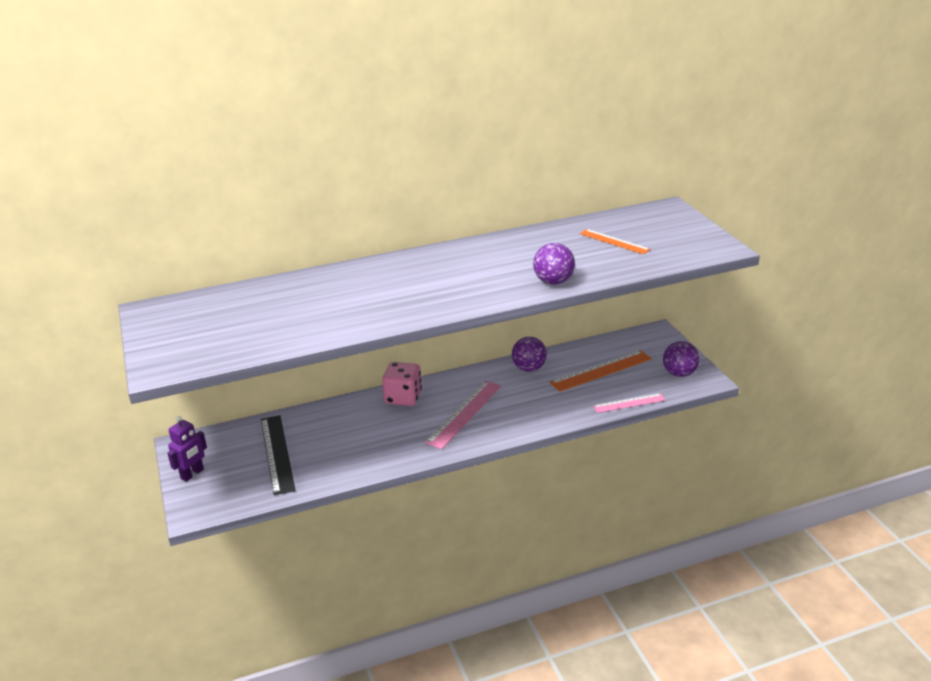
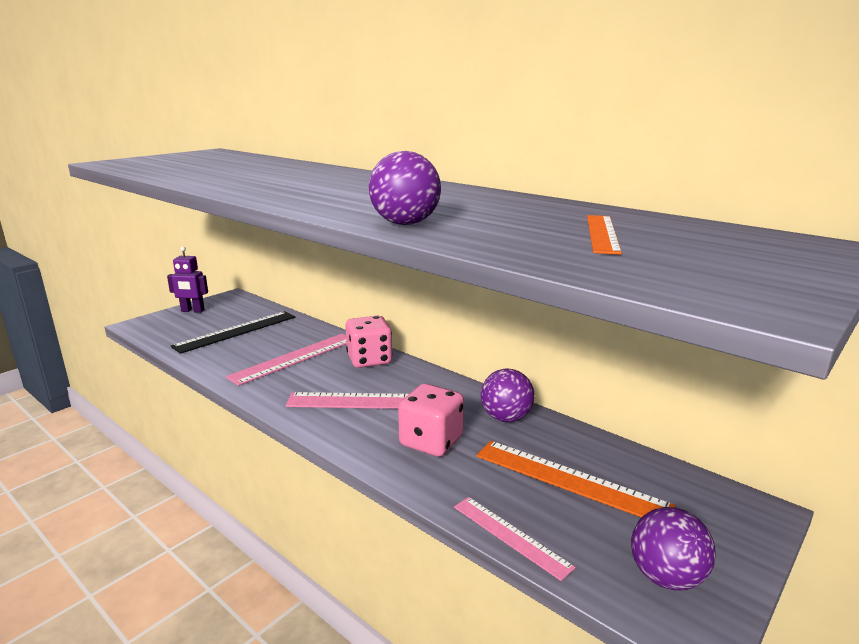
camera: 60 degrees right, 10 degrees down
(365, 431) = (294, 358): none -> pink ruler
(532, 402) = (431, 441): none -> pink dice

